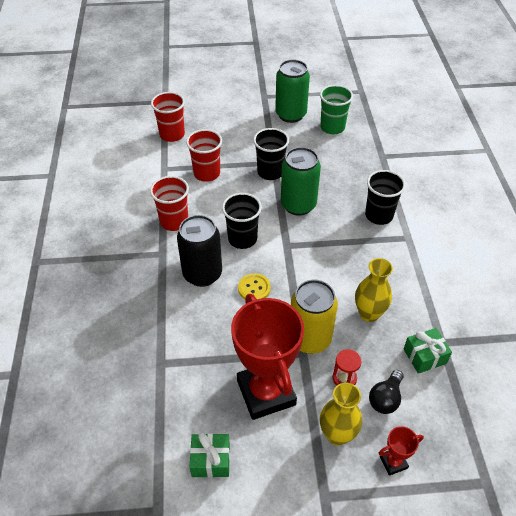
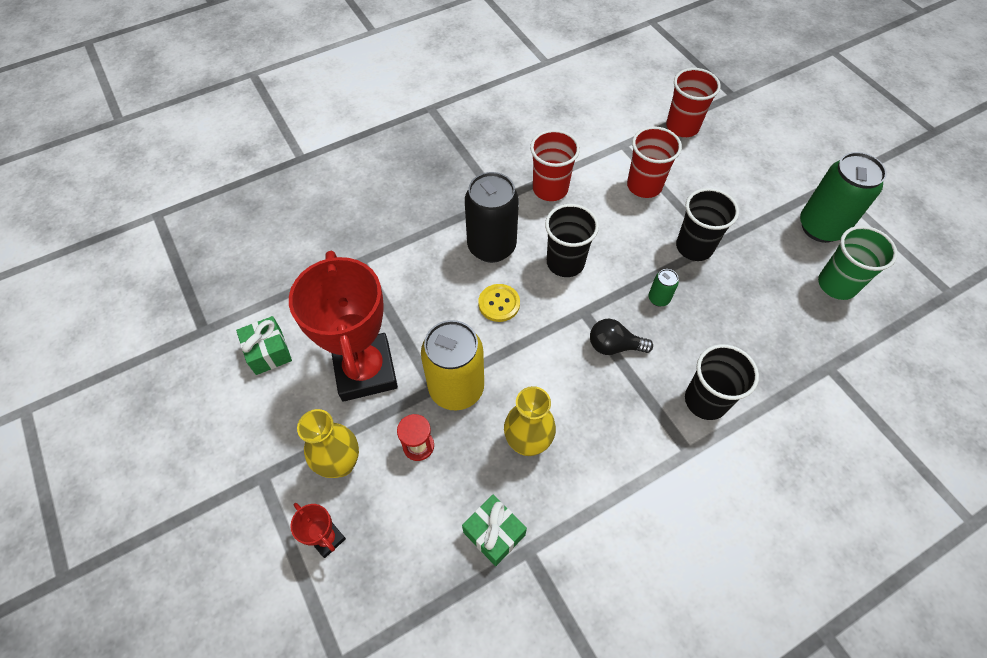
camera: 65 degrees right, 10 degrees up
(266, 392) = (365, 371): red trophy -> red trophy turned 60 degrees counterclockwise
(298, 205) = (658, 299): green can -> green can, size x0.44
(385, 398) = (409, 503): black light bulb -> black light bulb (614, 346)

